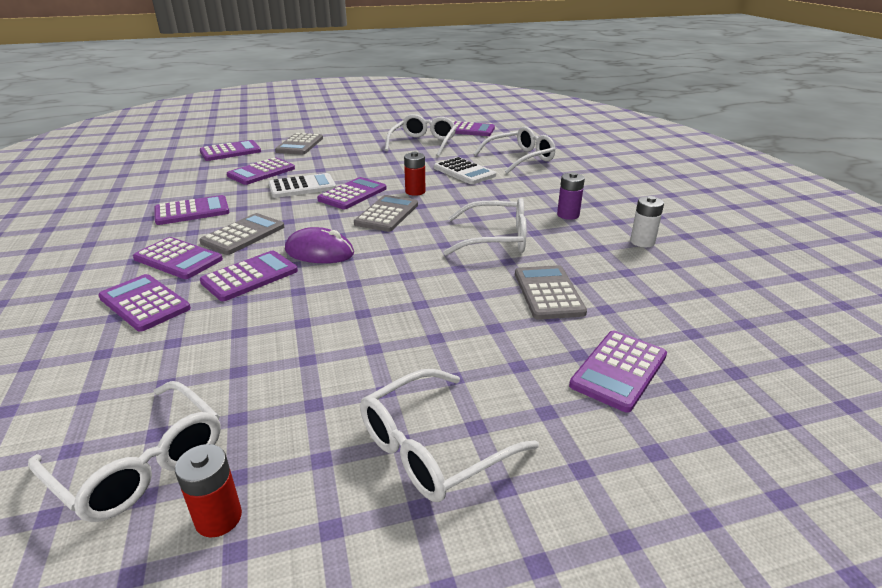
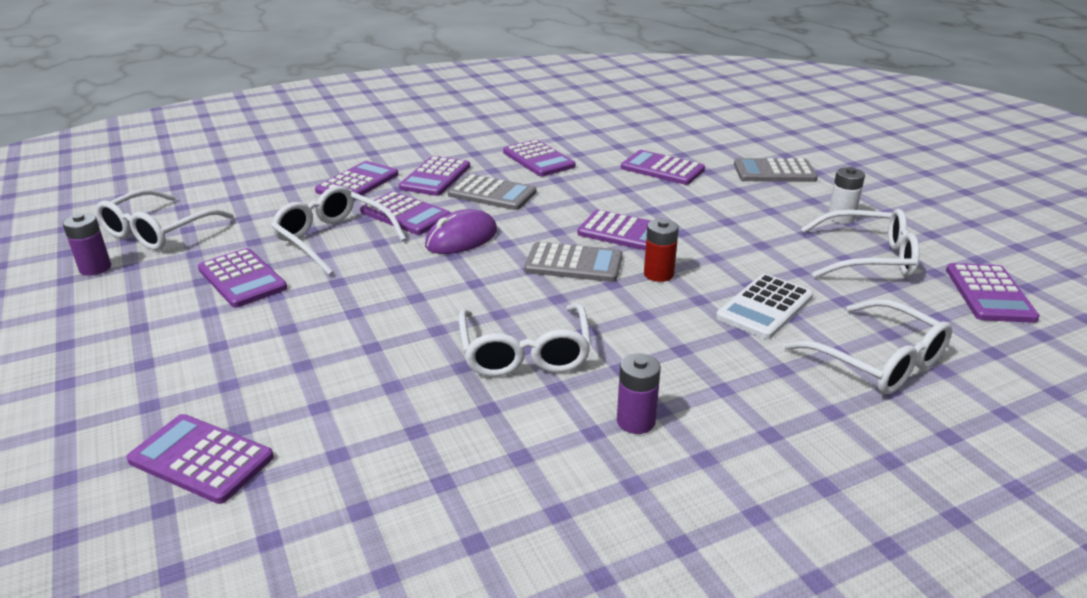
camera: 80 degrees right, 0 degrees up
(218, 518) = (95, 268): red battery -> purple battery
(230, 151) = (715, 140): purple calculator -> purple calculator (242, 279)
(302, 187) = (632, 199): white calculator -> none
(319, 252) = (461, 238): purple mouse -> purple mouse turned 45 degrees clockwise
(433, 447) = (126, 343): white glasses -> white glasses (333, 239)
(548, 293) = (377, 403): grey calculator -> none
(642, 242) = (554, 509): white battery -> white battery (841, 217)

